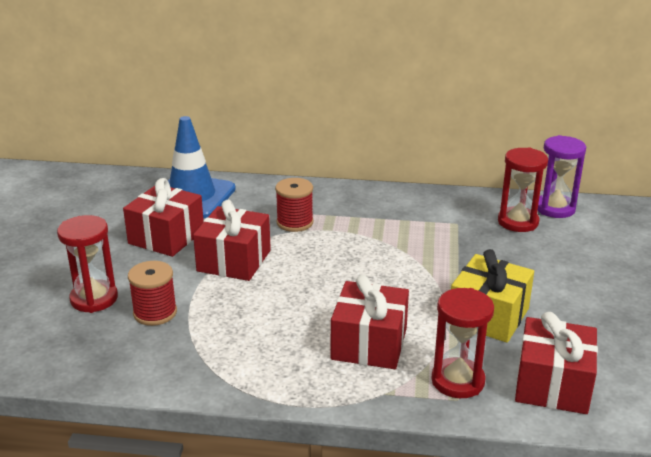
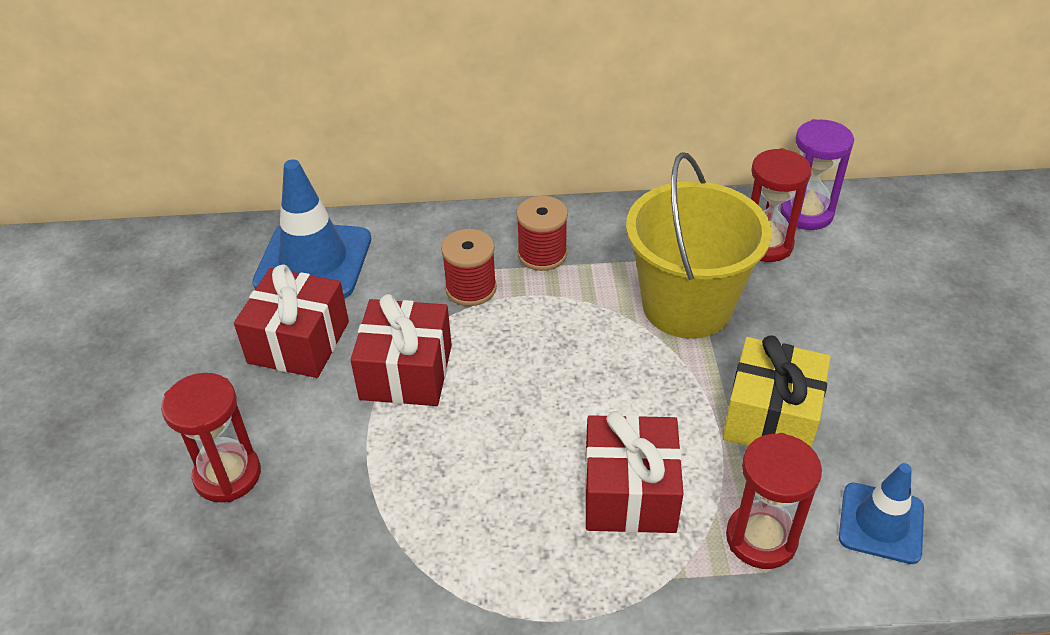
camera: 10 degrees left, 15 degrees up
(155, 313) = (322, 487): red spool -> red spool (542, 254)
(447, 248) = (687, 305): none -> yellow bucket
(552, 384) = (881, 523): red gift -> blue traffic cone

